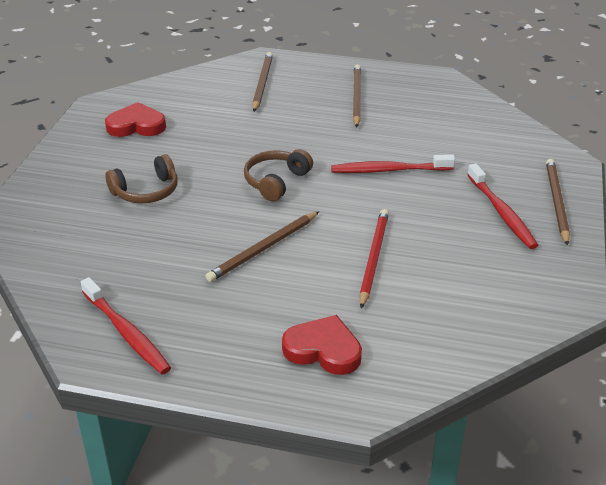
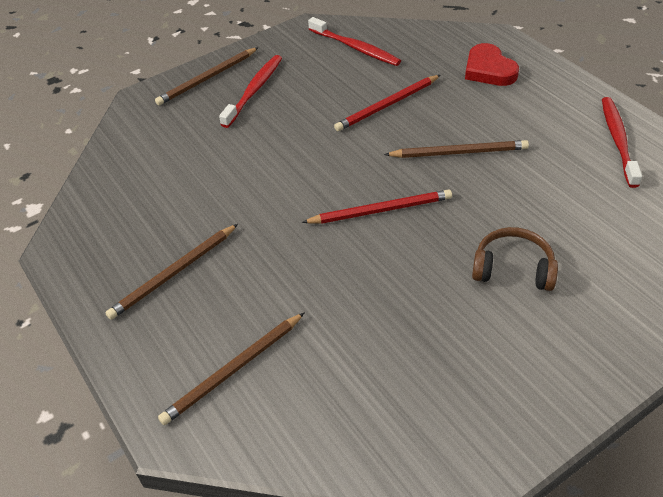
camera: 135 degrees left, 10 degrees up
(136, 125) = (451, 387): red heart -> none
(276, 181) = (381, 210): brown headphones -> red pencil
(389, 170) = (274, 167): red toothbrush -> red toothbrush (355, 48)

